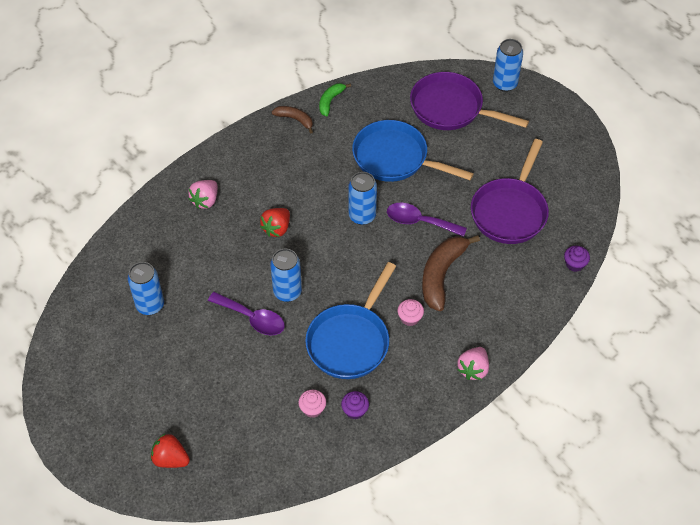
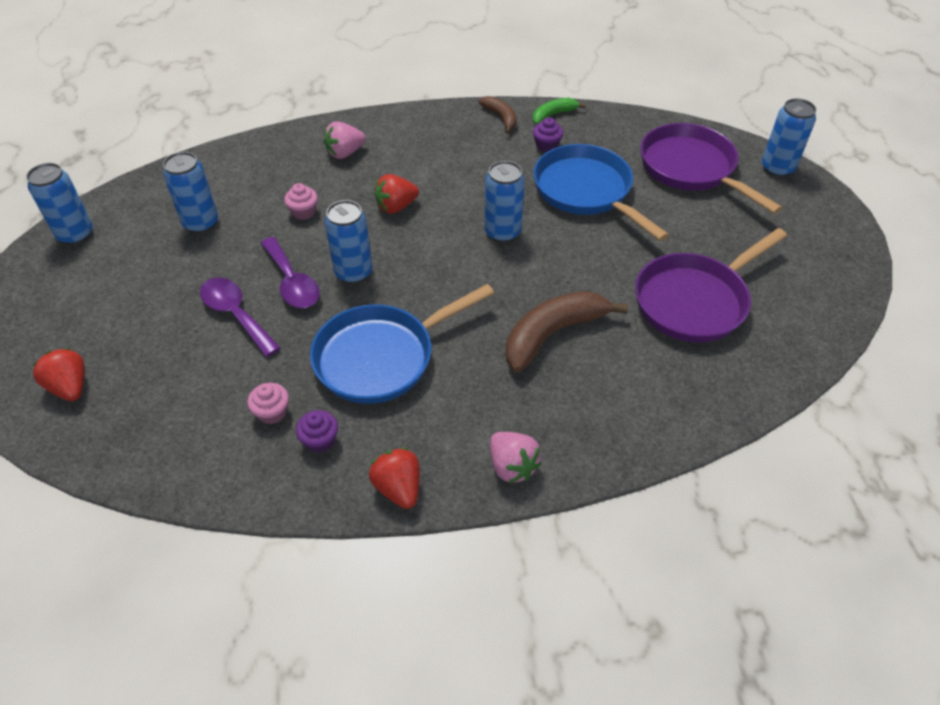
camera: 30 degrees right, 5 degrees down
(66, 357) = (76, 234): none -> blue can
(410, 318) = (475, 365): pink cupcake -> pink cupcake (303, 212)
(419, 221) = (568, 265): purple spoon -> purple spoon (236, 314)
(420, 414) = (398, 488): none -> red strawberry
(473, 369) = (512, 466): pink strawberry -> pink strawberry turned 90 degrees counterclockwise
(574, 264) = (748, 400): purple cupcake -> purple cupcake (546, 145)

